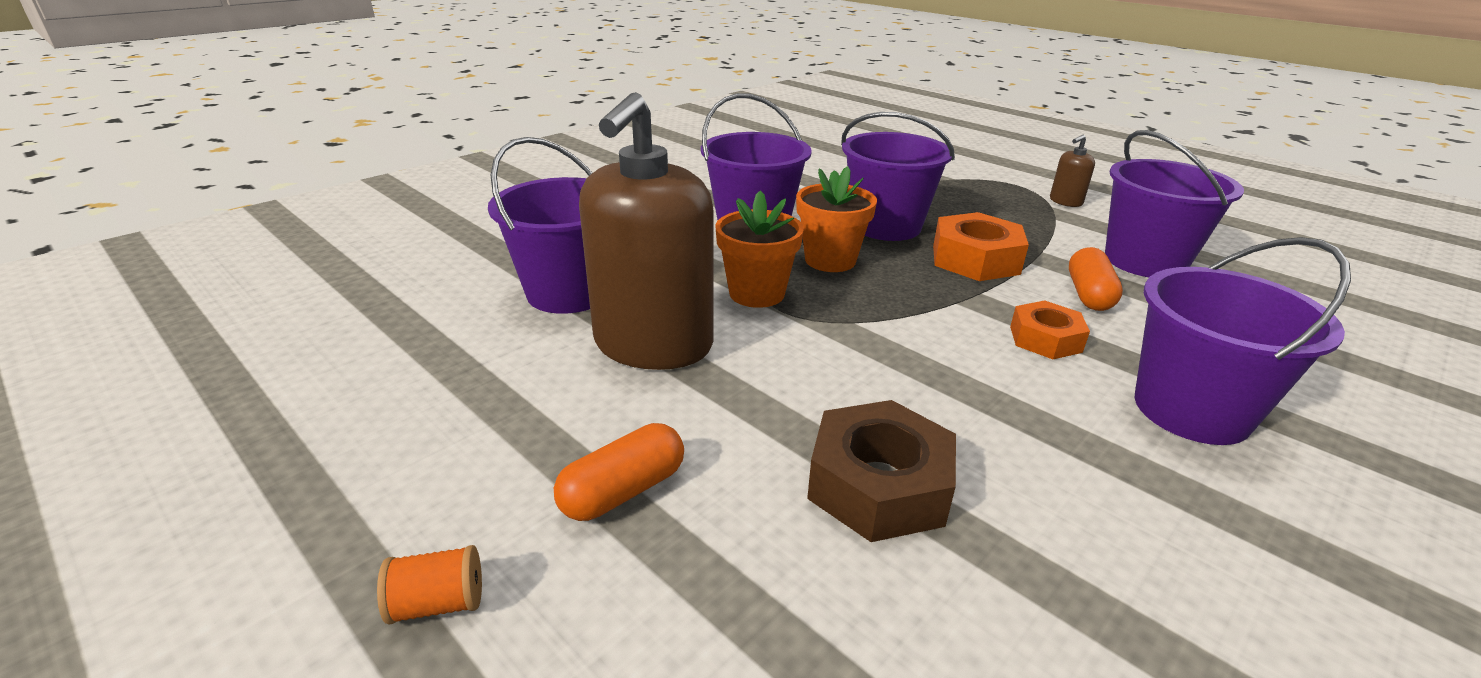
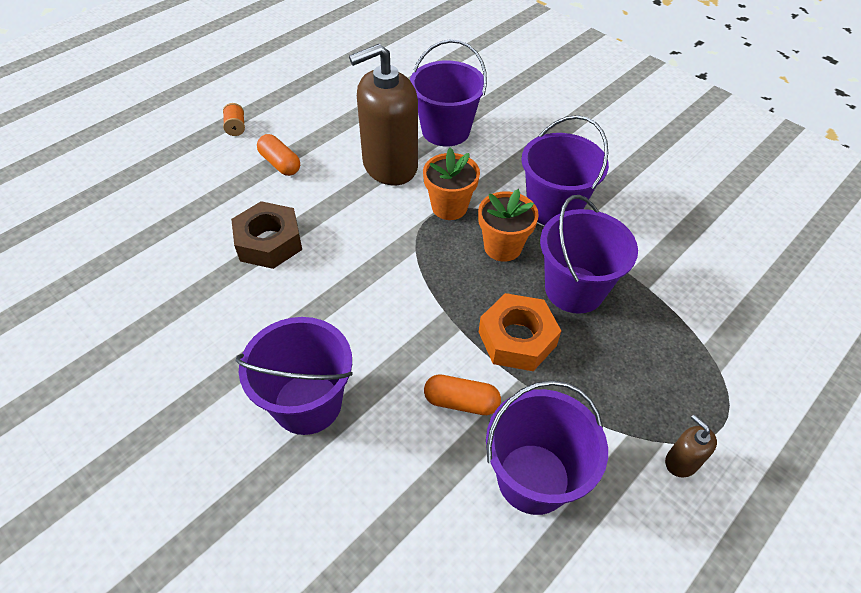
camera: 90 degrees right, 20 degrees up
(653, 345) = (390, 166): brown soap dispenser -> brown soap dispenser turned 45 degrees counterclockwise
(1045, 339) = (393, 349): orange nut -> none

